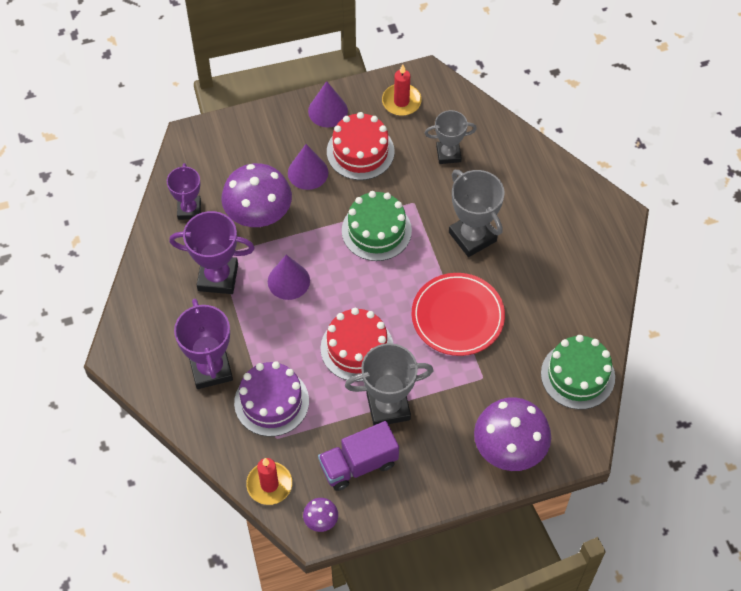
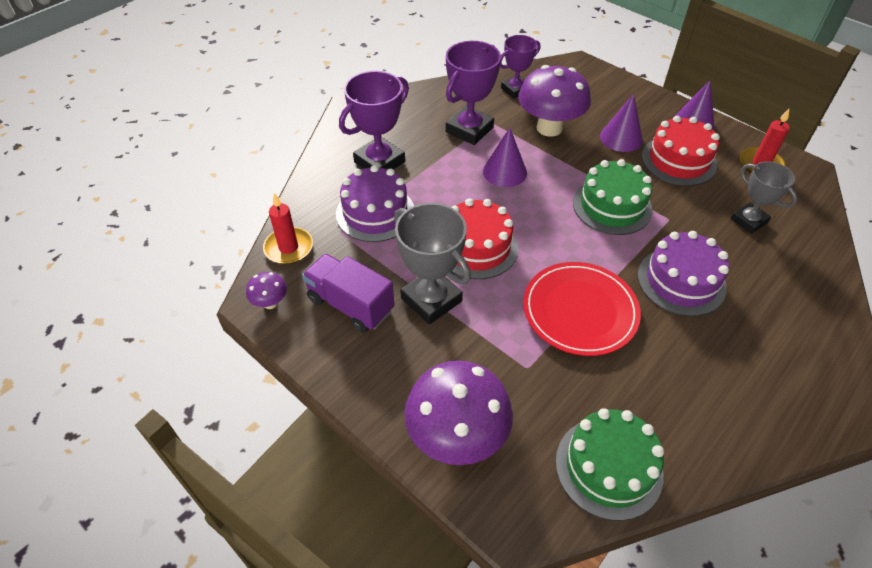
camera: 60 degrees right, 10 degrees down
(218, 277) = (469, 130): purple trophy -> purple trophy turned 60 degrees clockwise
(472, 237) = (681, 281): grey trophy -> purple cake

